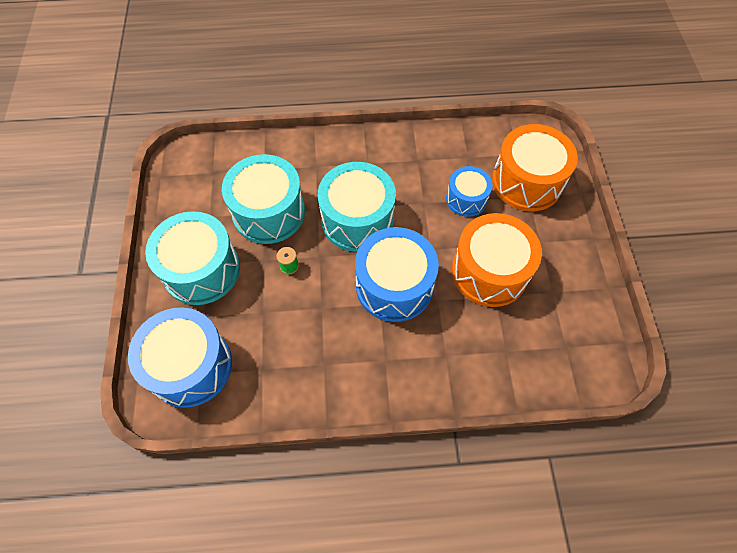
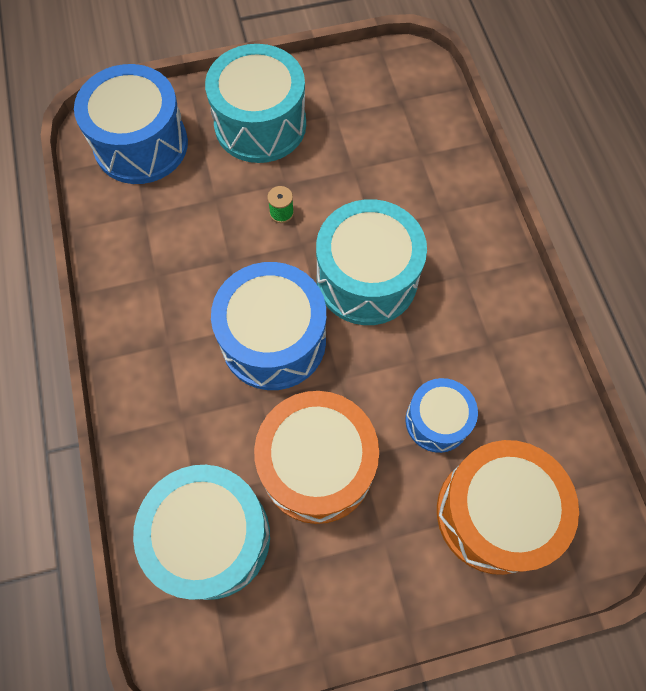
camera: 80 degrees right, 5 degrees up
(268, 212) = (355, 174): turquoise drum -> turquoise drum (211, 537)

